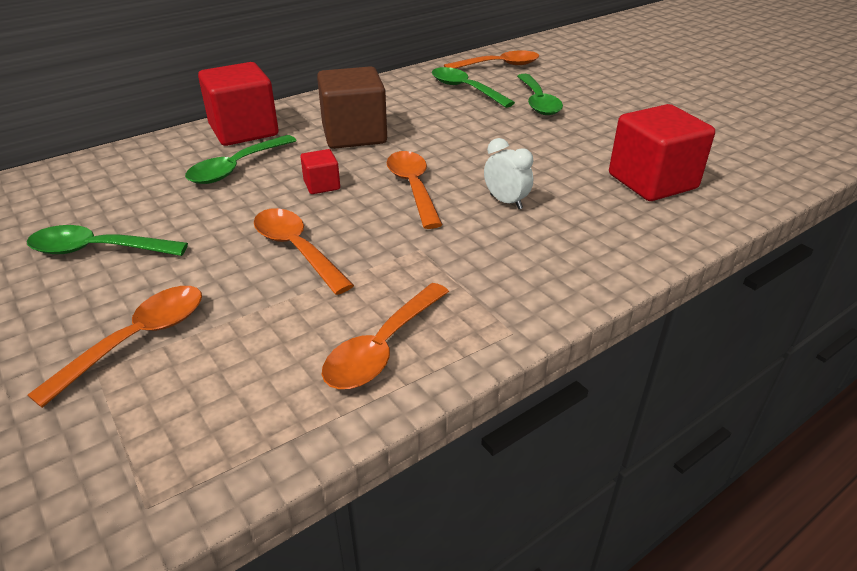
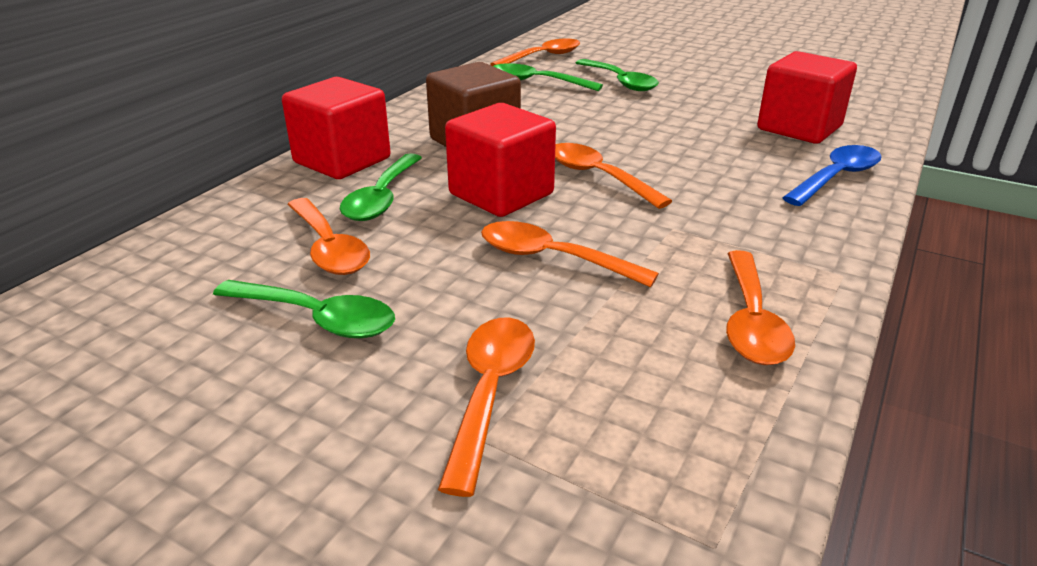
camera: 25 degrees left, 5 degrees down
(98, 250) = (317, 318): green spoon -> green spoon turned 135 degrees counterclockwise
(161, 199) = (329, 248): none -> orange spoon
(322, 185) = (501, 194): red cube -> red cube, size x2.12
(506, 202) = (699, 170): white clock -> none
(625, 239) = (836, 177): none -> blue spoon

